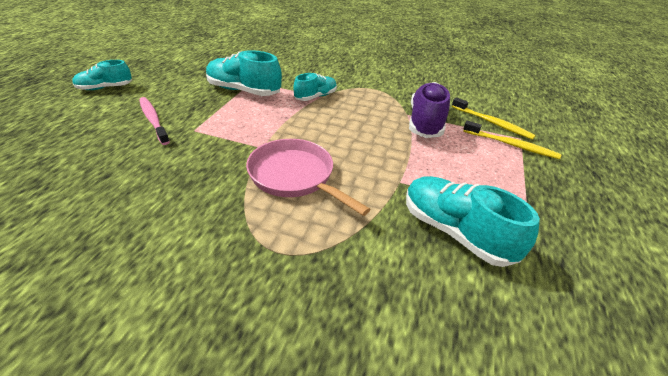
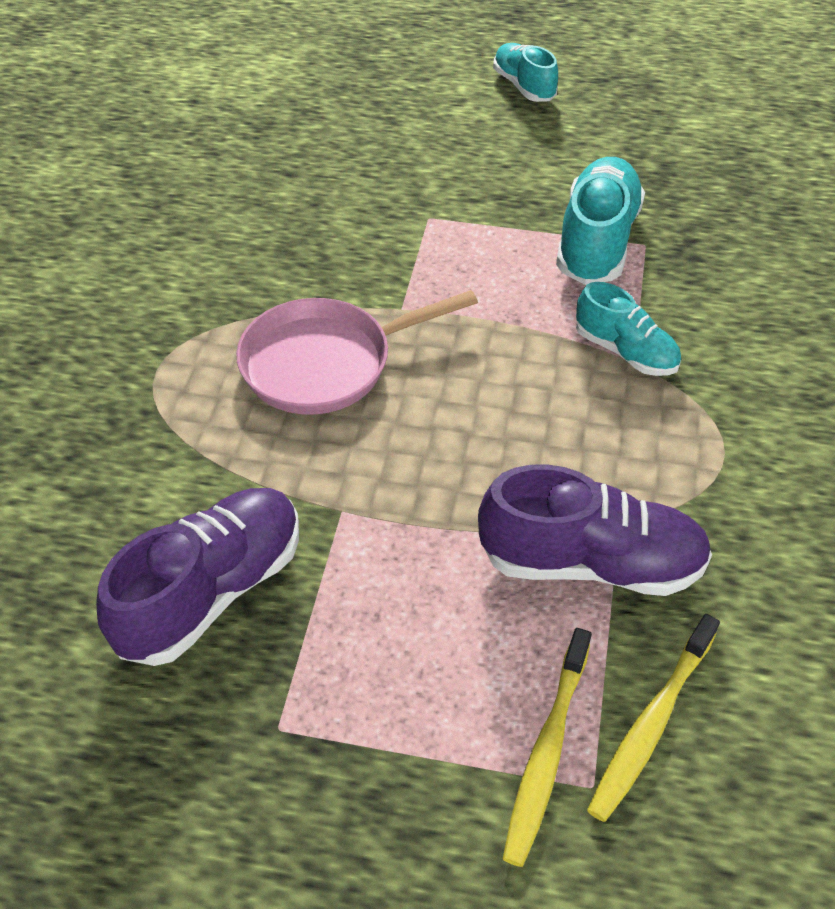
camera: 85 degrees right, 10 degrees up
(153, 120) = (442, 167): pink toothbrush -> none
(295, 177) = (326, 363): pink pan -> pink pan turned 150 degrees counterclockwise
(455, 232) = (212, 591): turquoise shoe -> purple shoe

